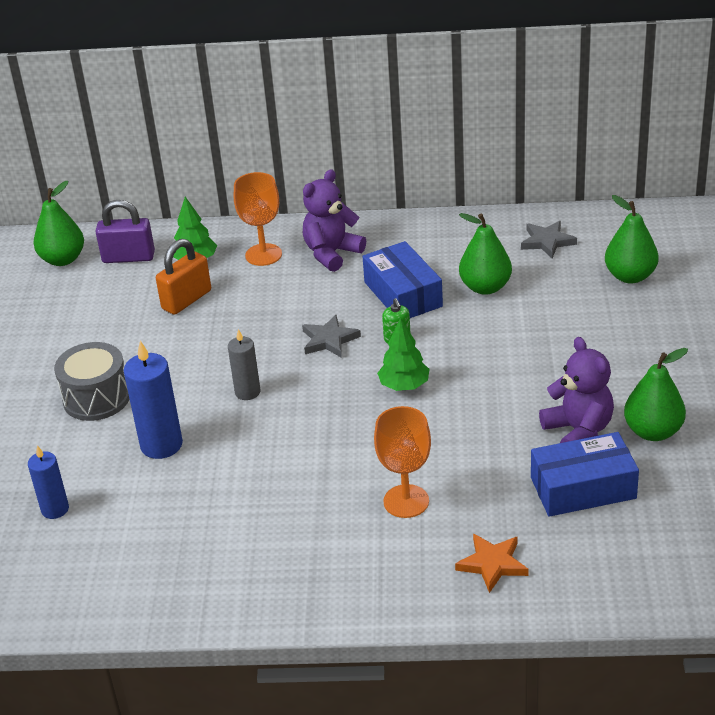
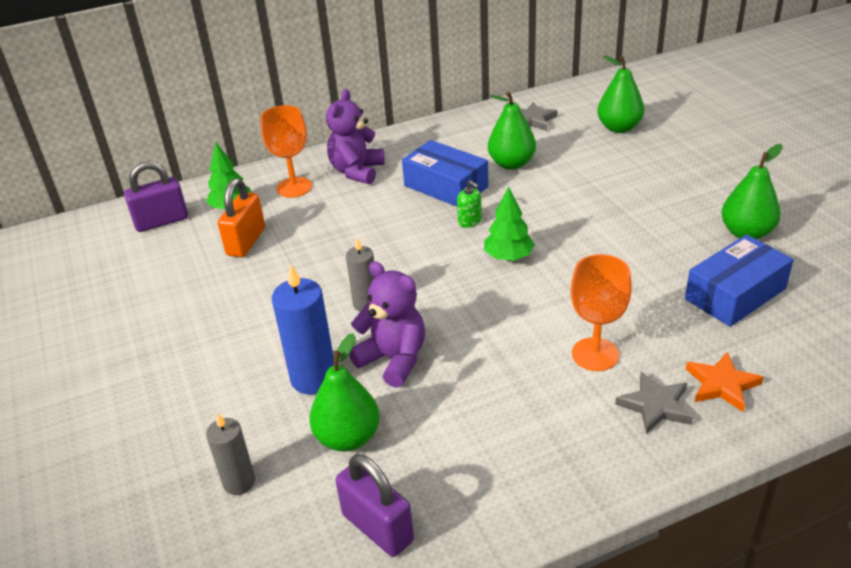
camera: 25 degrees left, 0 degrees up
(55, 509) = (239, 482): blue candle -> grey candle
(63, 259) = (93, 240): green pear -> green pear (348, 438)
(96, 398) = (212, 354): grey drum -> none
(131, 578) = (378, 528): none -> purple padlock
(329, 340) = (409, 239): grey star -> grey star (655, 405)
(578, 431) = (688, 250): purple teddy bear -> purple teddy bear (393, 359)

